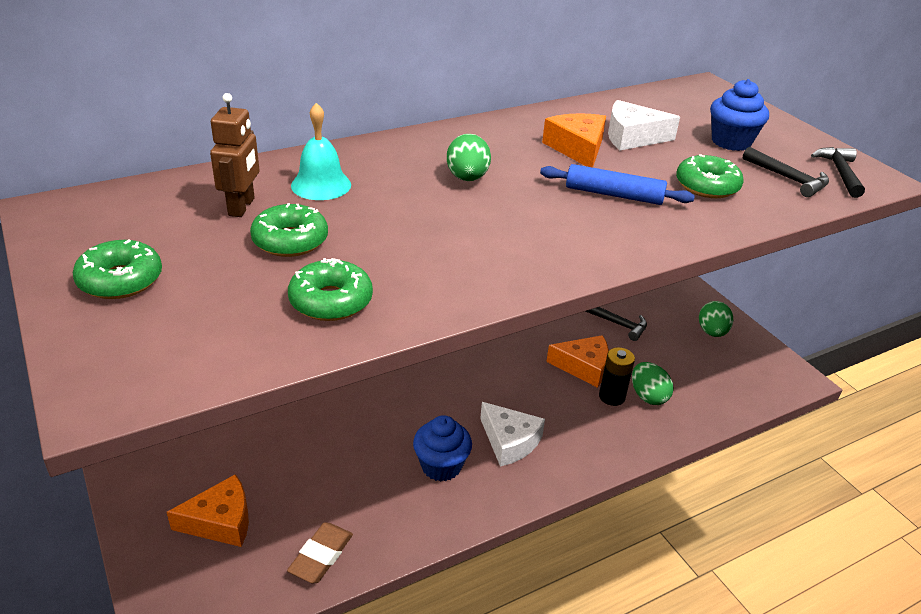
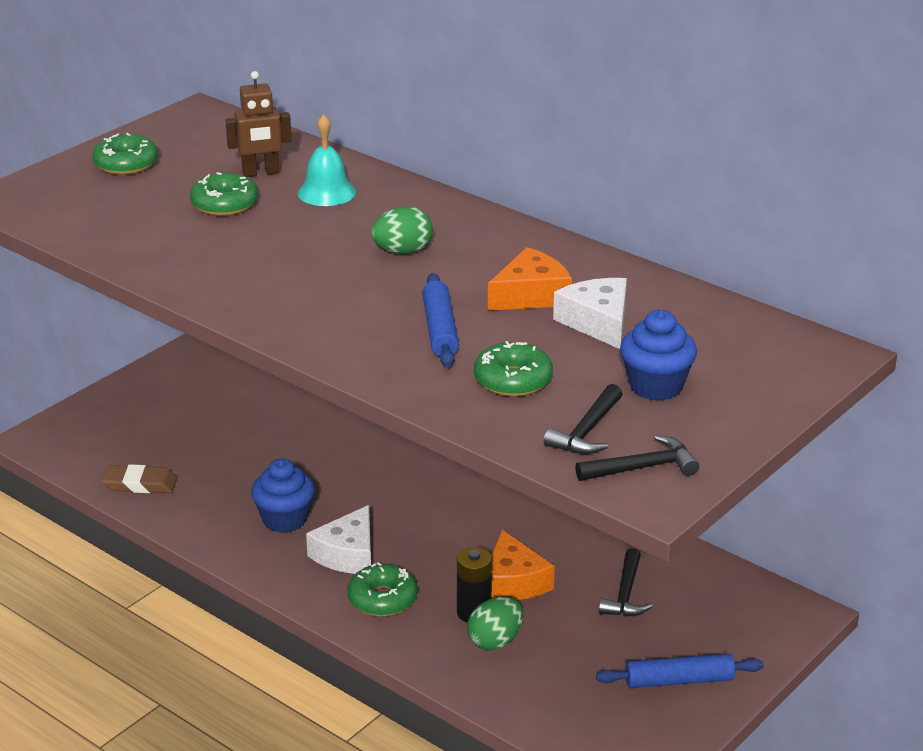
camera: 70 degrees right, 5 degrees down
(221, 521) = (149, 423): orange cheese -> none
(331, 301) = (152, 240): green donut -> green donut (382, 599)
(712, 332) = (679, 680): green egg -> blue rolling pin

